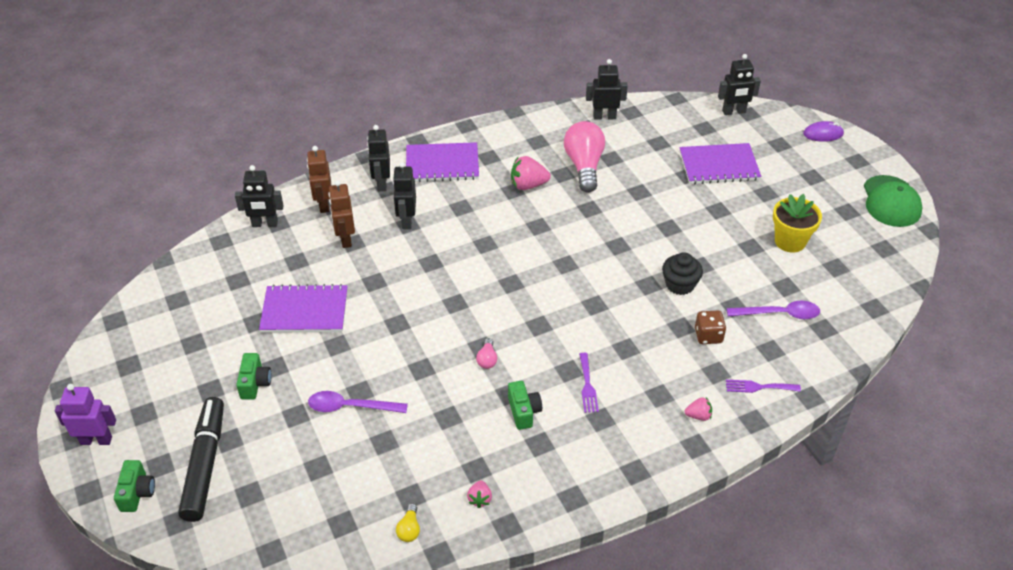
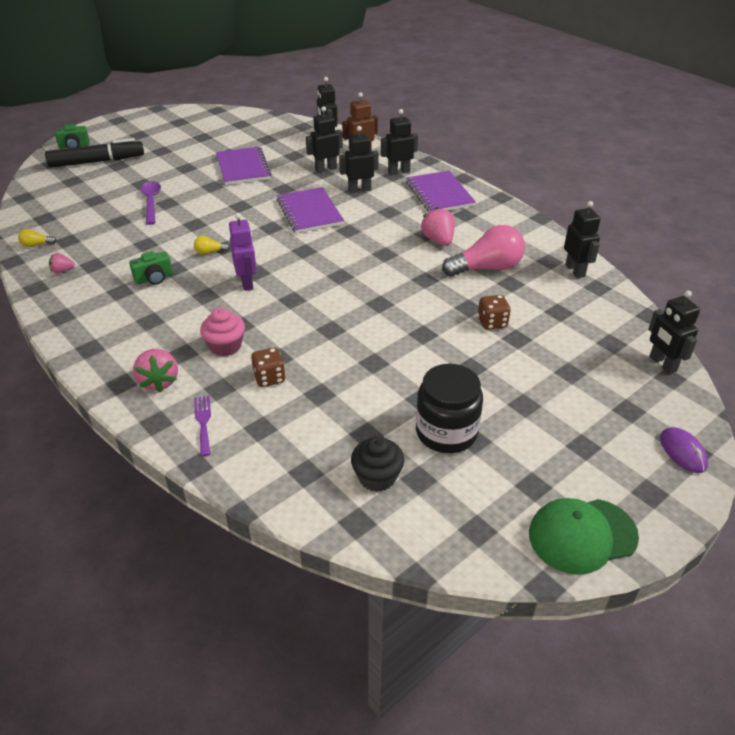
camera: 75 degrees right, 5 degrees down
(96, 440) = (116, 126): purple robot -> purple robot (247, 283)
(255, 383) = (169, 164): green camera -> none
(345, 239) = (325, 169): brown robot -> black robot
(487, 359) = (210, 252): pink light bulb -> yellow light bulb
(587, 386) = (188, 308): purple fork -> none
(656, 362) = (225, 346): none -> pink cupcake
(664, 183) = (492, 323): none -> brown dice
(680, 284) = (338, 350): black cupcake -> black cupcake (377, 477)
(698, 416) = (159, 381): pink strawberry -> pink strawberry, size x1.77
(719, 166) = (549, 361): purple notebook -> purple notebook (309, 212)
(779, 314) = (318, 431): purple spoon -> none
(790, 241) = (446, 432): yellow flower pot -> black jar

